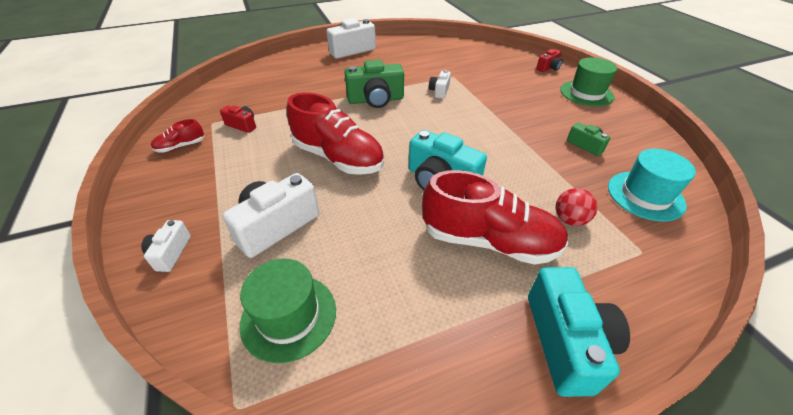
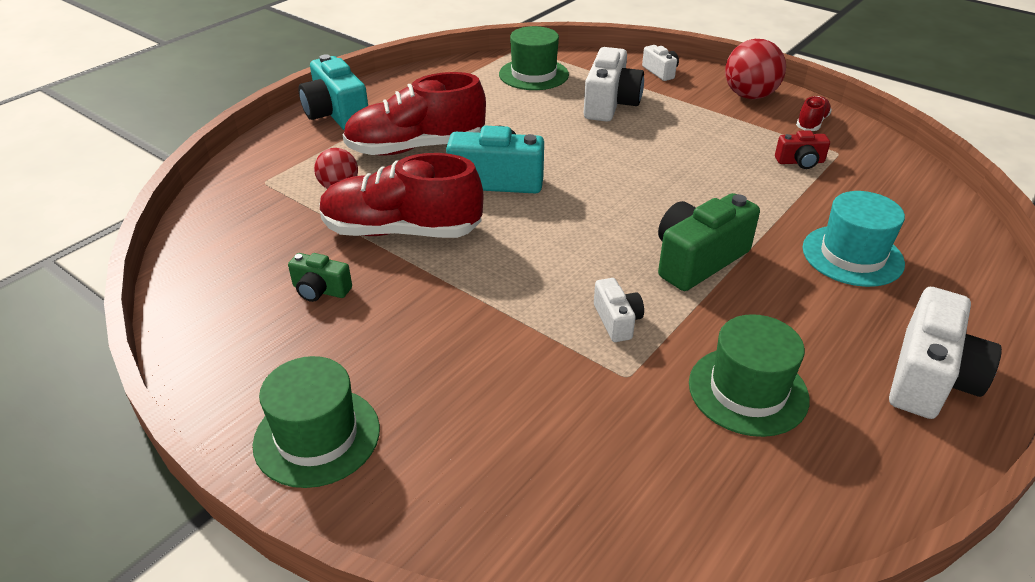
camera: 150 degrees right, 5 degrees down
(164, 187) = (749, 96): none -> red ball
(338, 158) = (634, 166): red shoe -> red shoe (402, 231)
(414, 63) = (748, 391): none -> green hat
(548, 68) = (424, 517): red camera -> none
(645, 195) = (244, 240): turquoise hat -> turquoise hat (852, 255)

